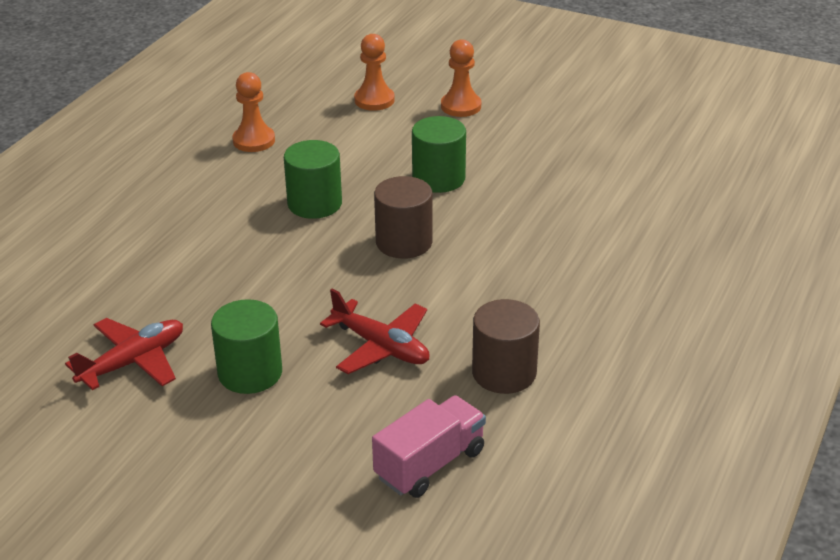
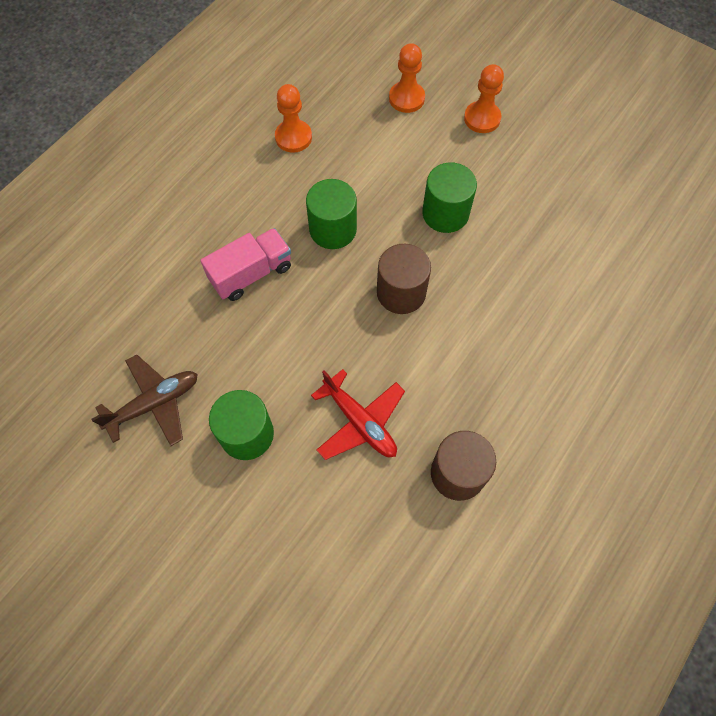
camera: 10 degrees right, 30 degrees up
(133, 362) = (154, 403): red plane -> brown plane
(430, 464) = (376, 572): pink truck -> pink truck (251, 274)

